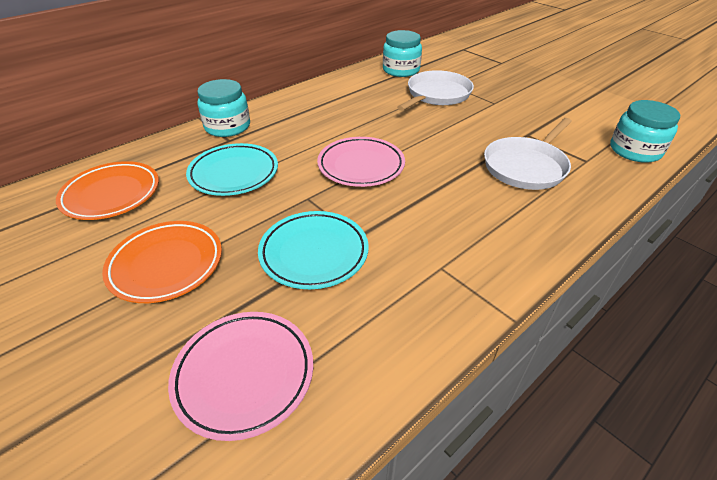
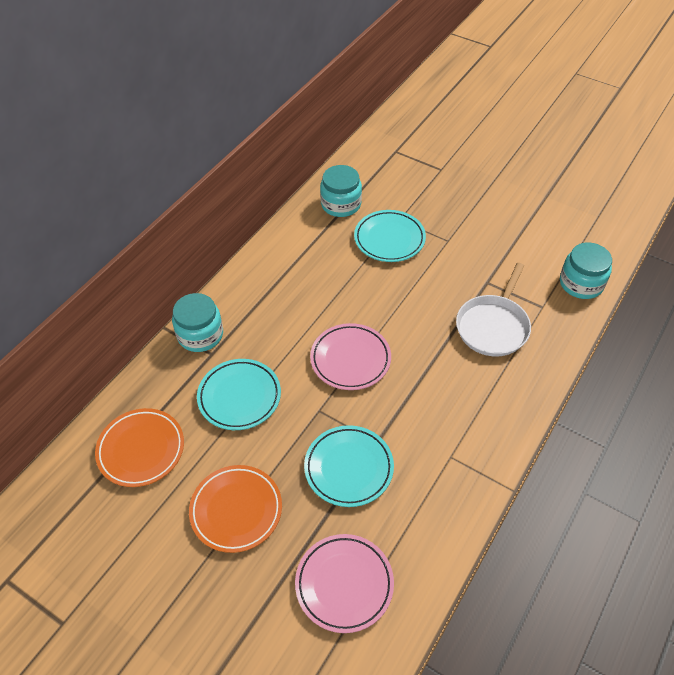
camera: 15 degrees left, 10 degrees up
(437, 95) = (389, 239): white pan -> turquoise plate

